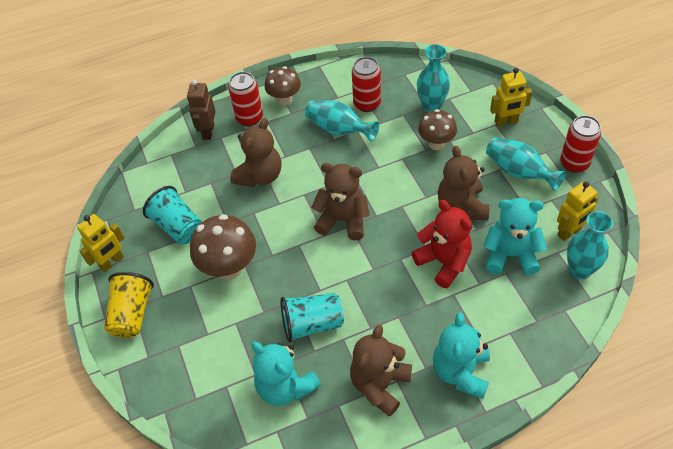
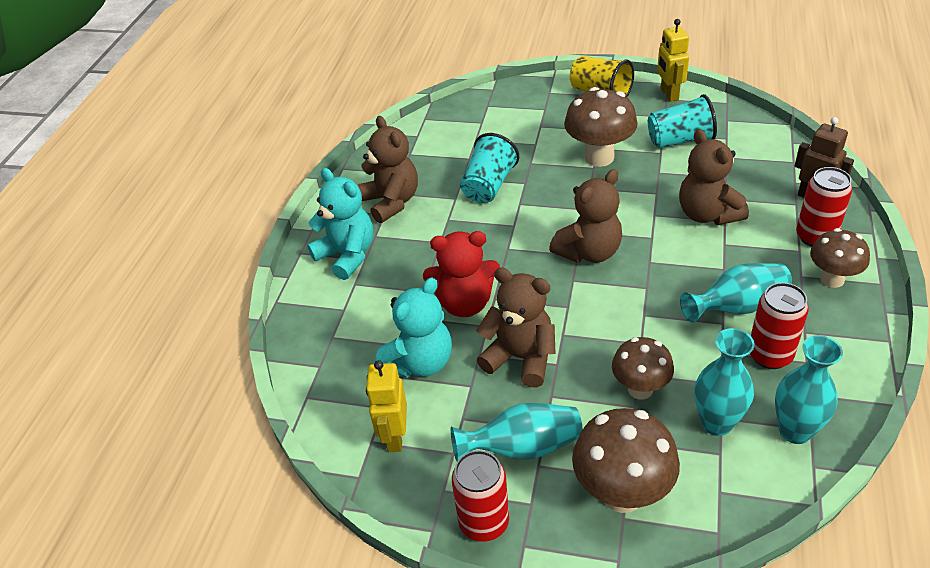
camera: 125 degrees right, 10 degrees down
(285, 386) = (447, 151): turquoise teddy bear -> none
(506, 122) = (622, 493): yellow robot -> brown mushroom
(579, 270) = (343, 411): turquoise vase -> turquoise vase (795, 431)

